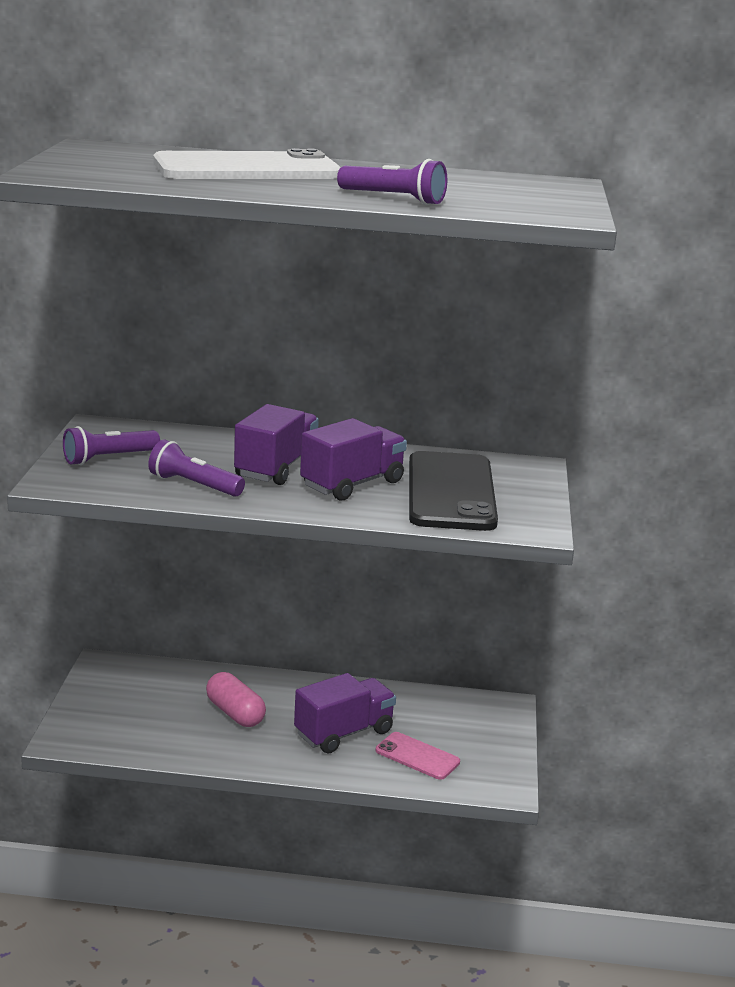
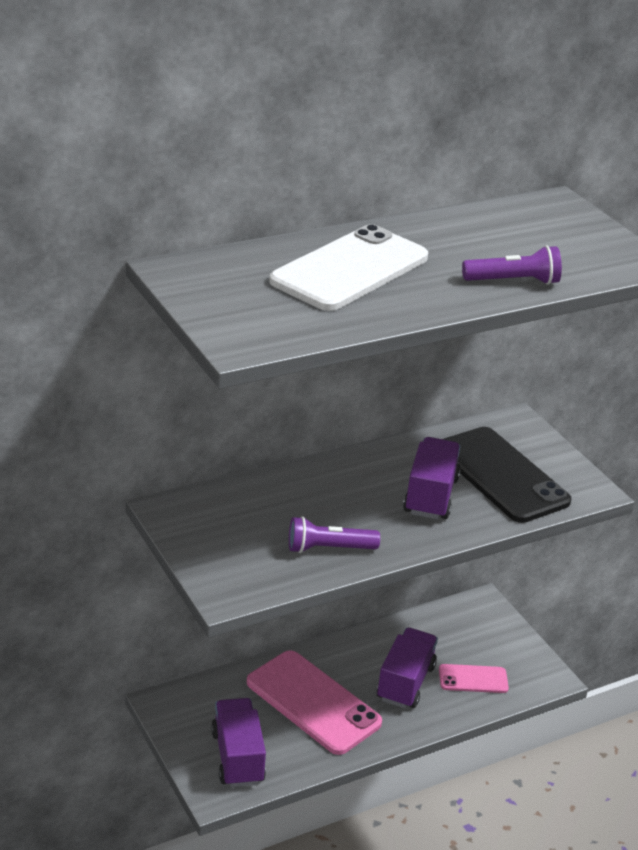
camera: 35 degrees left, 10 degrees up
(108, 458) = (227, 546): purple flashlight -> none
(235, 713) = (313, 703): pink capsule -> pink phone
(276, 468) = (359, 501): purple truck -> purple truck (237, 757)

